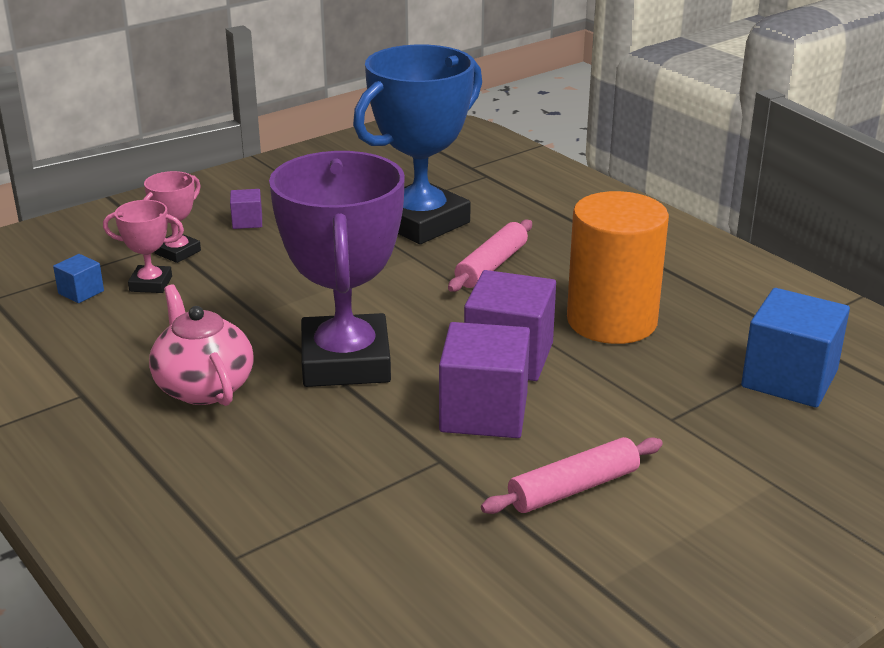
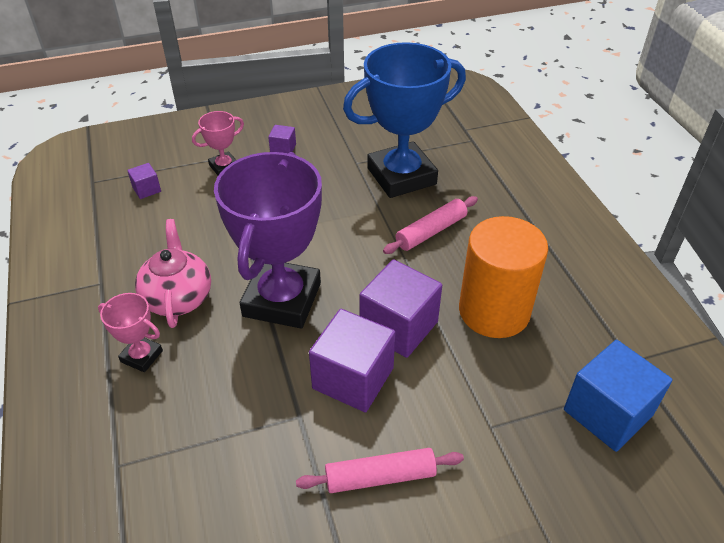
camera: 20 degrees right, 15 degrees up
(81, 292) = (146, 189): blue cube -> purple cube
(151, 284) = (193, 192): pink trophy -> pink trophy (141, 356)

